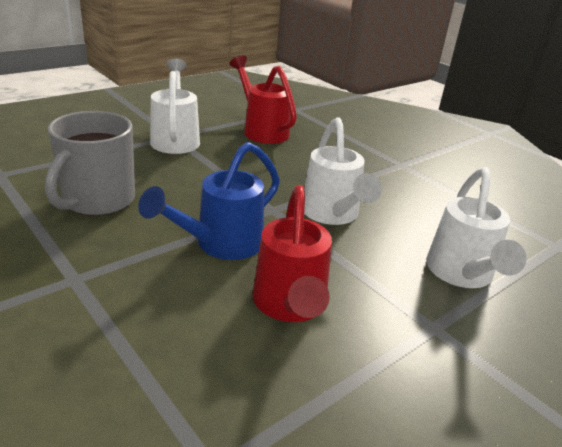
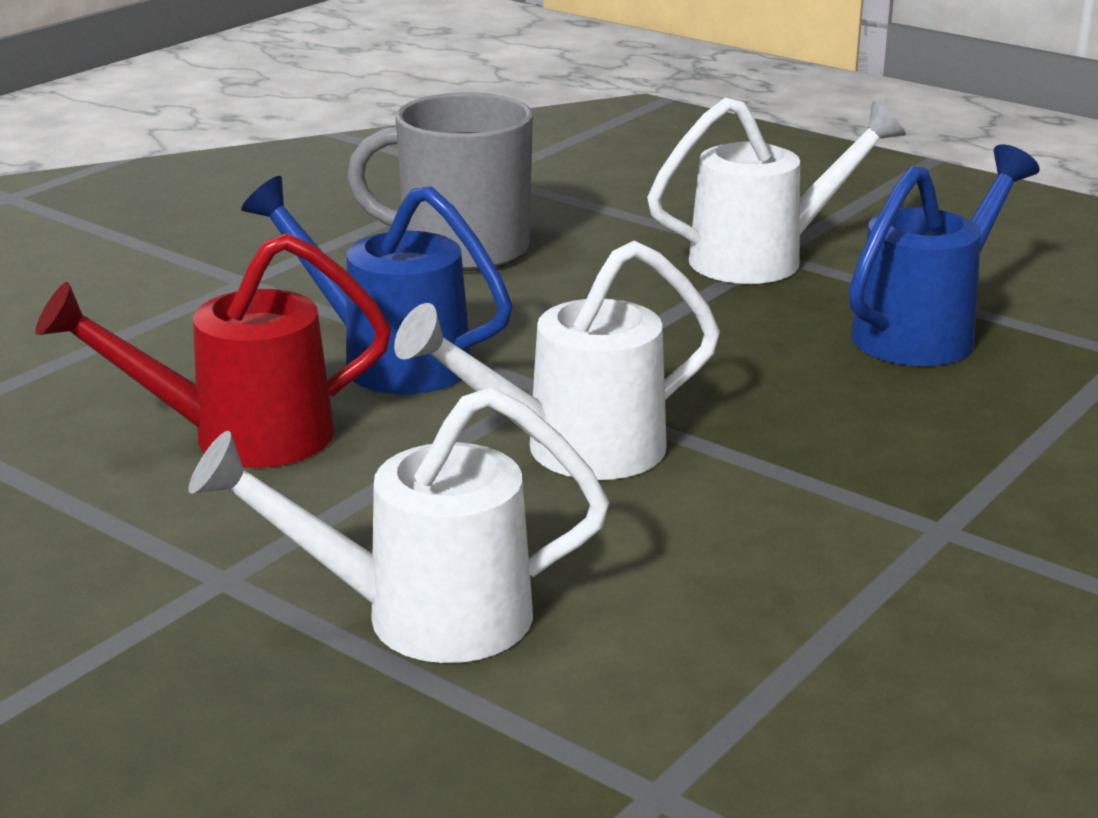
camera: 80 degrees right, 5 degrees down
(262, 130) = (926, 331): red watering can -> blue watering can

